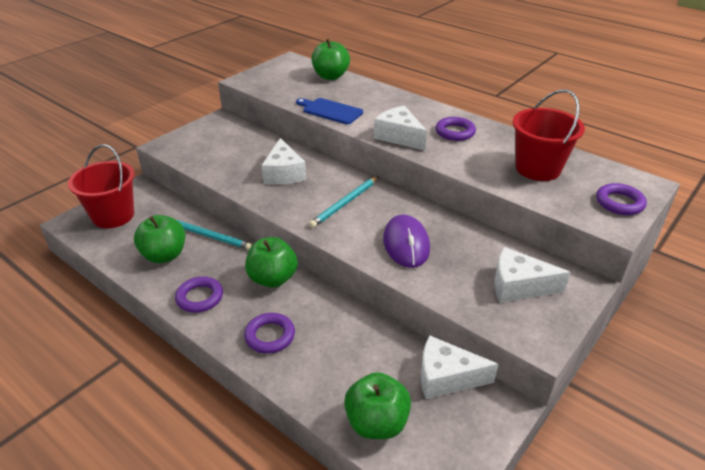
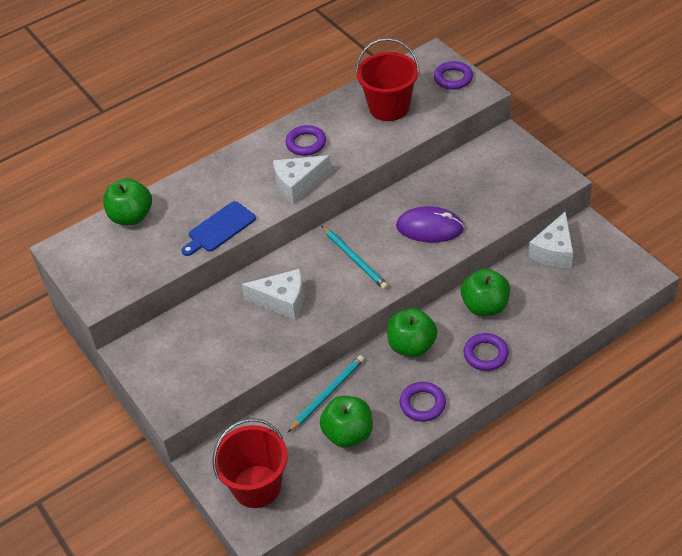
camera: 70 degrees left, 10 degrees up
(376, 423) = (587, 299): green apple -> green apple (485, 306)
(518, 286) = (500, 173): white cheese -> none

